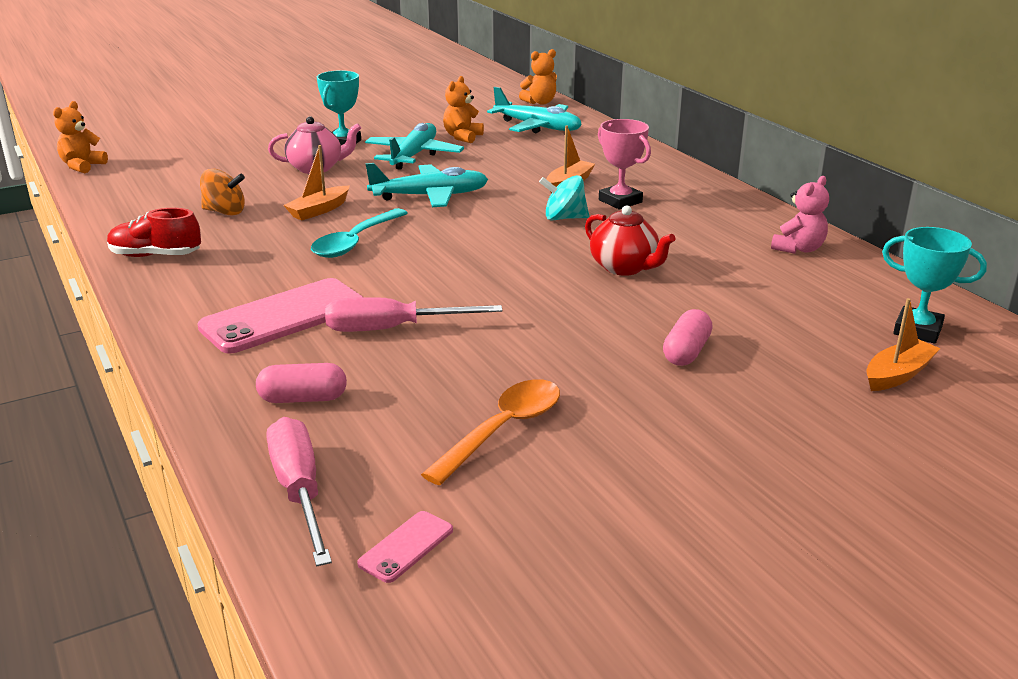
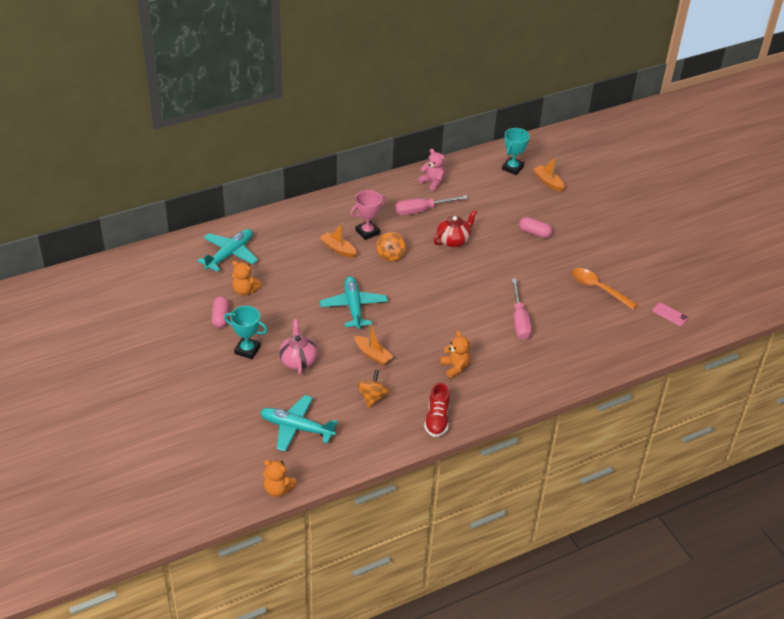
camera: 90 degrees left, 15 degrees up
(284, 317) = (509, 358): pink phone -> none
(299, 491) = (644, 343): pink screwdriver -> pink screwdriver (421, 210)
(303, 398) = (582, 346): pink capsule -> pink capsule (220, 317)
(355, 242) = (420, 337): turquoise spoon -> none
(414, 156) = (280, 314): turquoise plane -> turquoise plane (296, 428)
(540, 102) = (173, 249): orange teddy bear -> orange teddy bear (455, 367)
(564, 218) = (390, 255): turquoise spinning top -> orange spinning top

